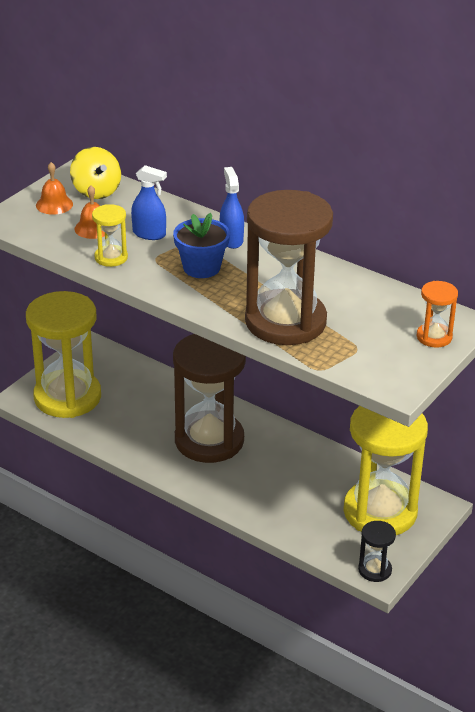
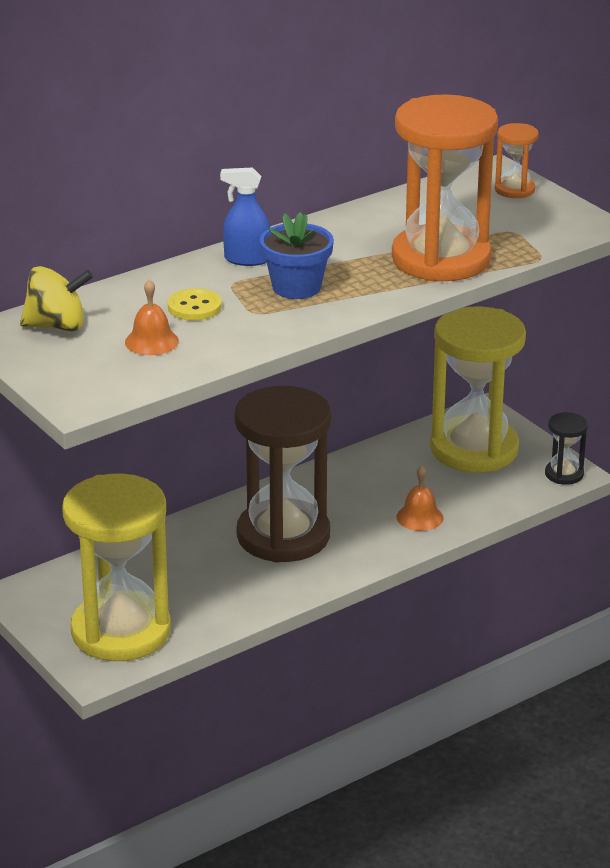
camera: 70 degrees left, 5 degrees down
(54, 204) = (67, 360): orange bell -> orange bell (419, 517)
(111, 257) = (233, 340): yellow hourglass -> none
(149, 234) = (194, 307): blue spray bottle -> yellow button
(285, 322) = (441, 259): brown hourglass -> orange hourglass

